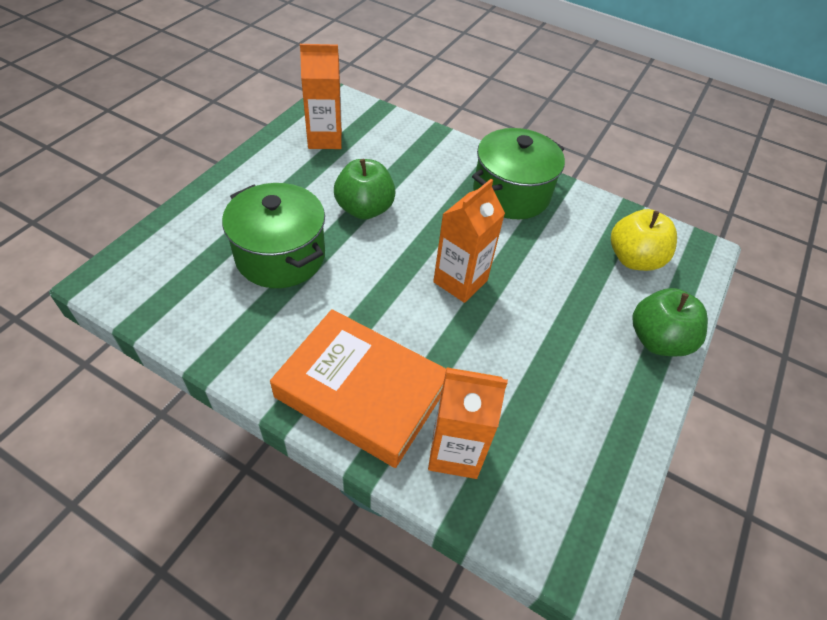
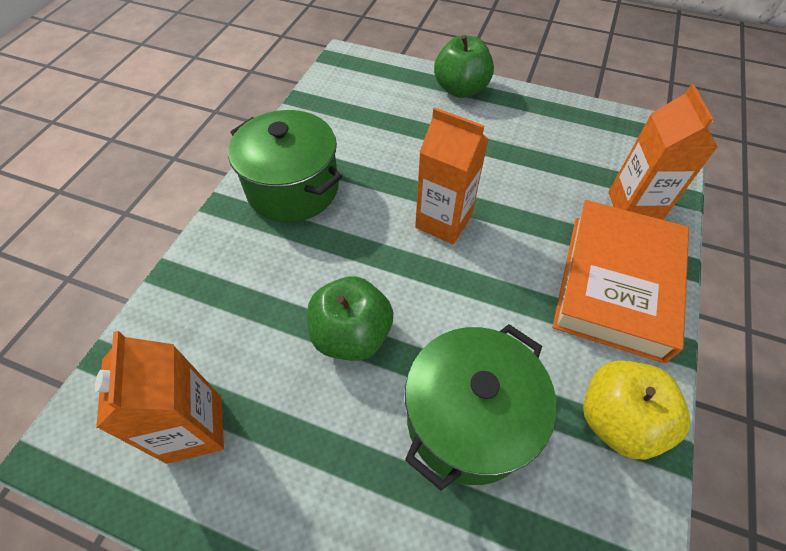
camera: 95 degrees left, 5 degrees up
(633, 259) = (370, 98): yellow apple -> yellow apple (617, 420)

